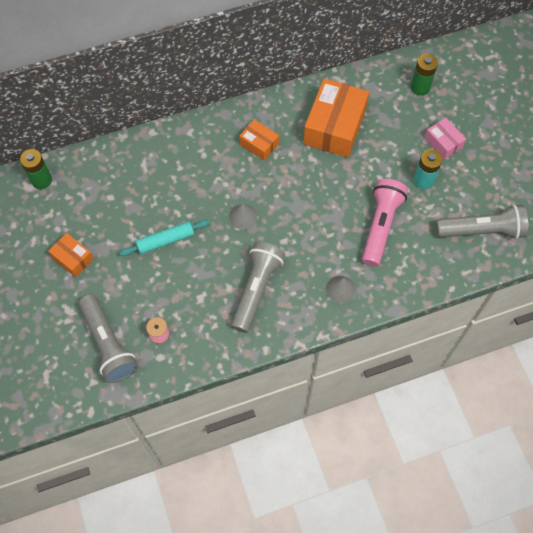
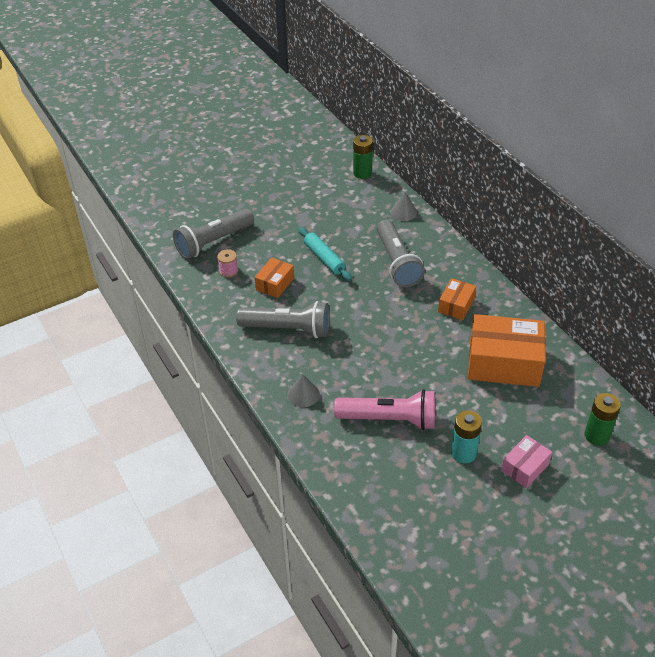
camera: 80 degrees right, 20 degrees down
(73, 258) = (291, 206): orange box -> orange box (275, 284)
(243, 216) = (366, 307): grey cone -> grey cone (403, 212)
(481, 230) = (413, 519): grey flashlight -> grey flashlight (397, 263)

